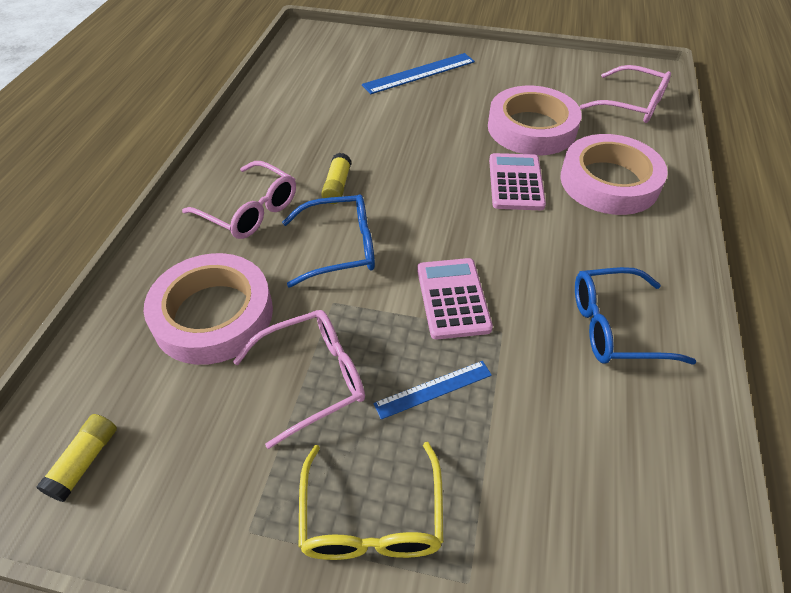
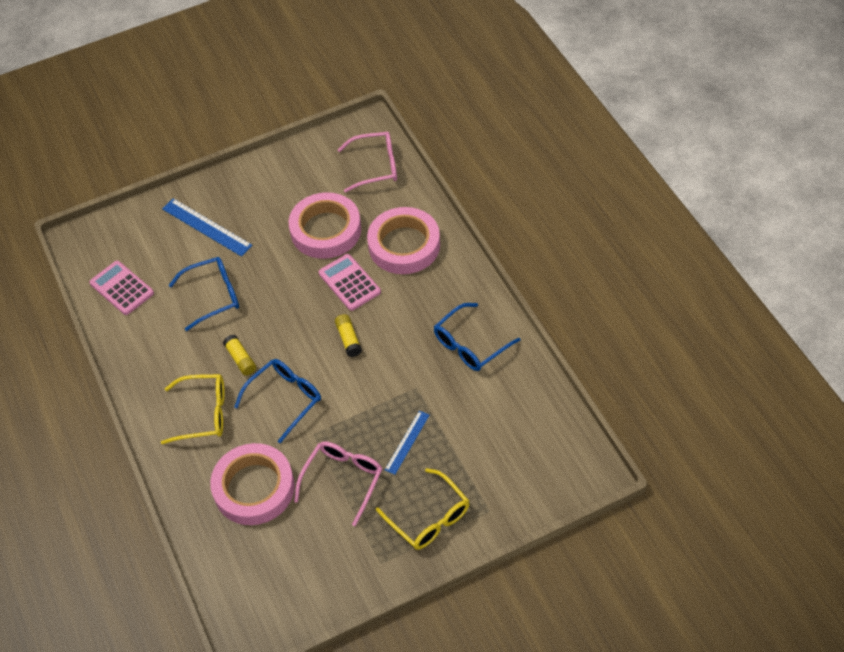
camera: 35 degrees left, 5 degrees up
(84, 462) = (272, 598): yellow glue stick -> yellow glue stick (348, 339)
(250, 211) = (203, 413): pink glasses -> yellow glasses
(369, 123) = (213, 296): none -> blue glasses
(419, 73) = (206, 227): blue ruler -> blue ruler turned 75 degrees counterclockwise
(453, 298) = (376, 386): pink calculator -> pink calculator (122, 288)

